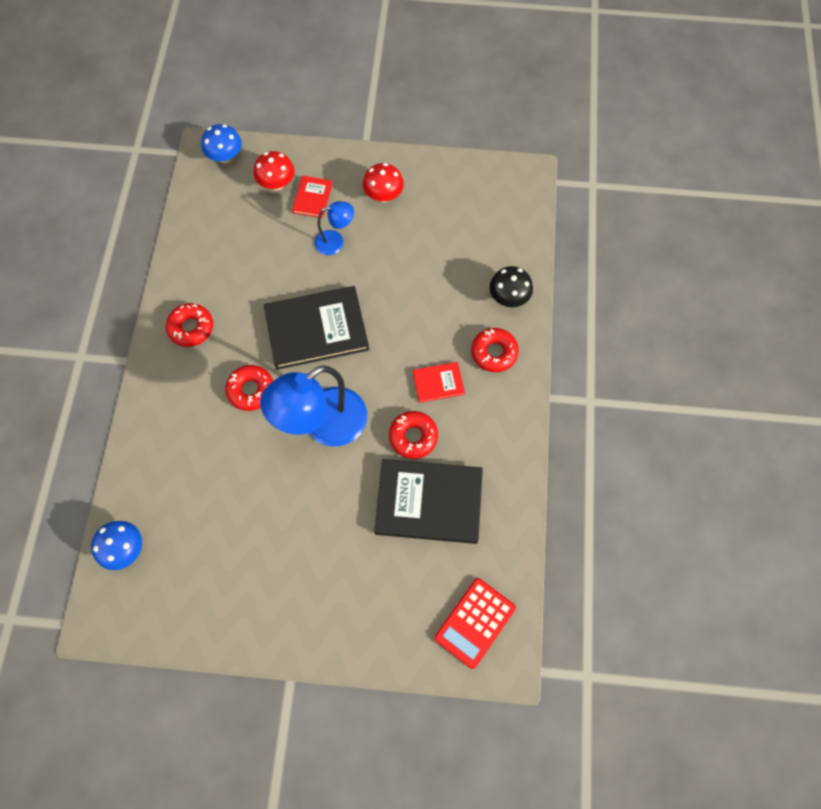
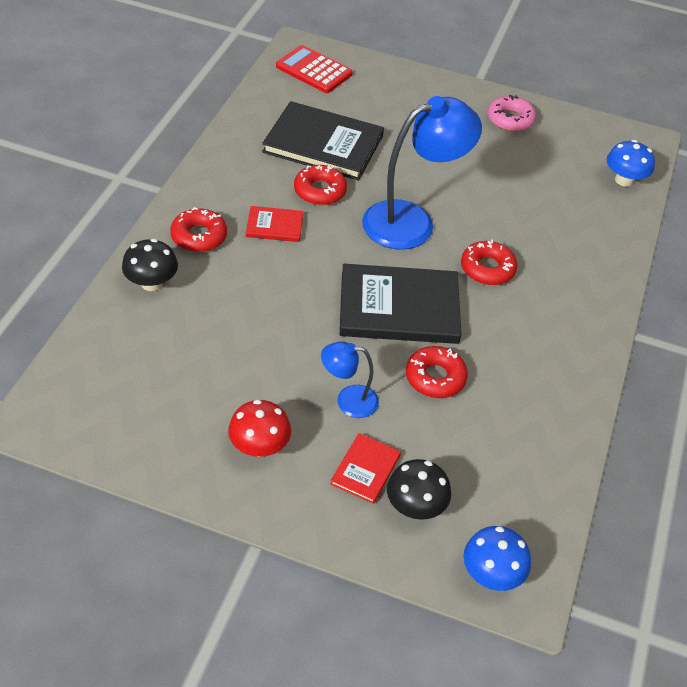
camera: 170 degrees left, 20 degrees down
(191, 328) = (555, 346): red donut -> red donut (435, 378)
(247, 609) = (510, 119): none -> pink donut
(277, 183) = (415, 506): red mushroom -> black mushroom
(475, 623) = (313, 70): red calculator -> red calculator turned 105 degrees counterclockwise

